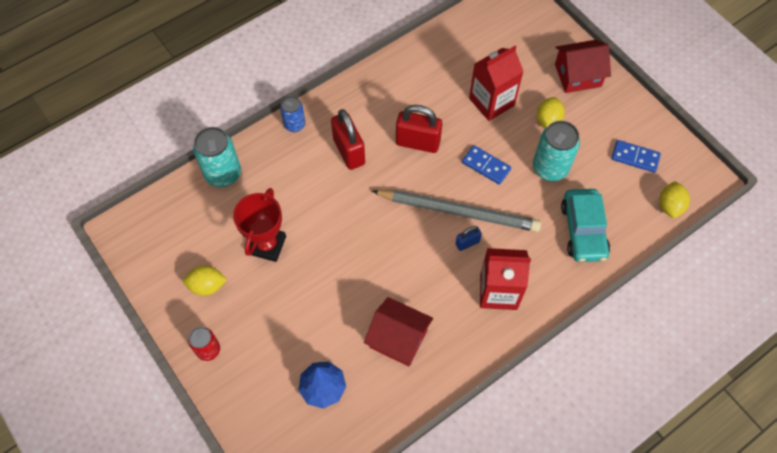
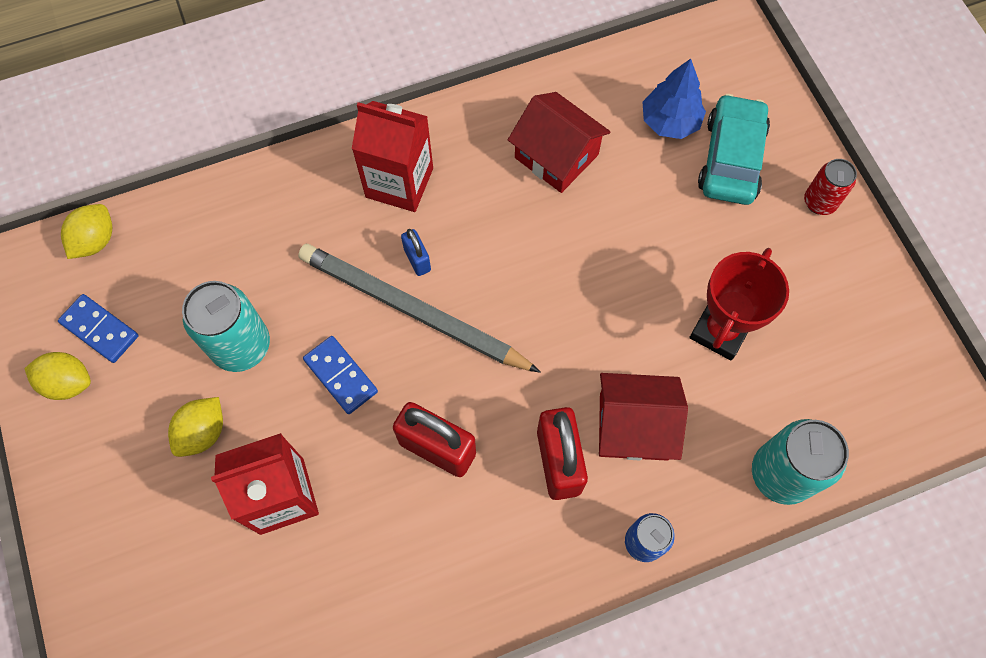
camera: 165 degrees left, 5 degrees up
(207, 286) = (817, 291): yellow lemon -> yellow lemon (68, 382)
(467, 243) = (417, 260): blue padlock -> blue padlock turned 75 degrees clockwise
(578, 75) = (106, 511): red house -> red house (633, 426)
(583, 230) = (240, 236): turquoise car -> turquoise car (731, 159)

